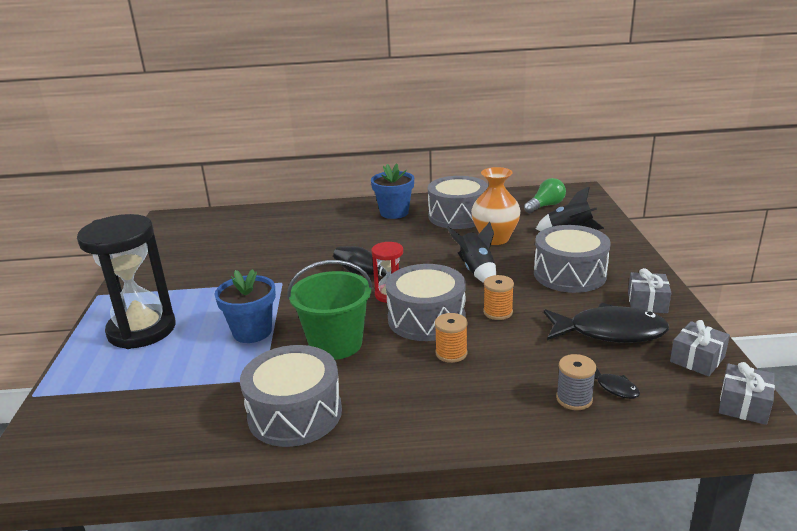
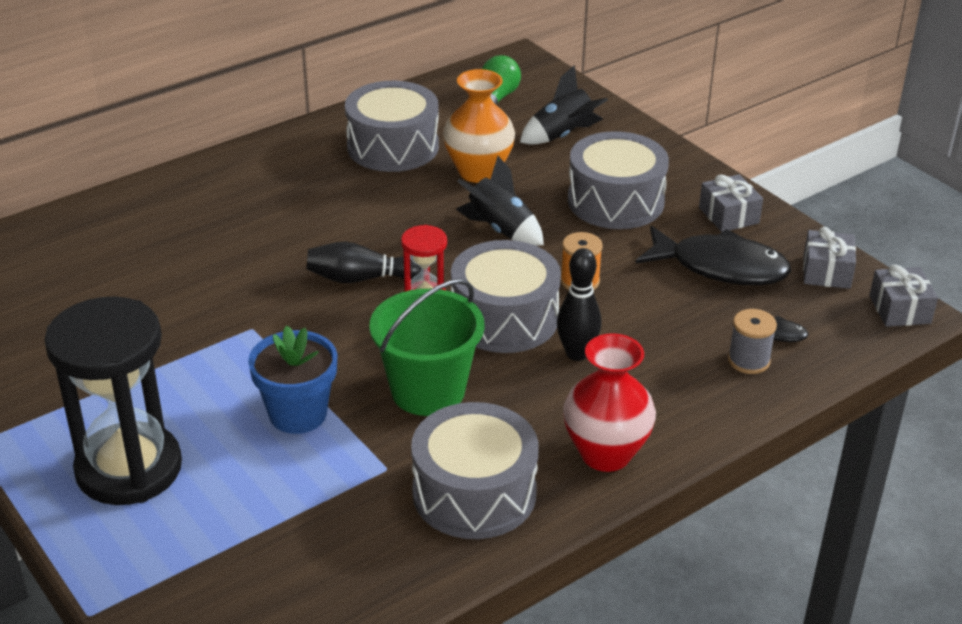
camera: 35 degrees left, 10 degrees up
(394, 212) = (293, 164): blue flower pot -> none
(404, 422) = (605, 454): none -> red vase
(451, 353) = (577, 354): orange spool -> black bowling pin
(610, 332) = (720, 267): black fish -> black fish turned 45 degrees clockwise

